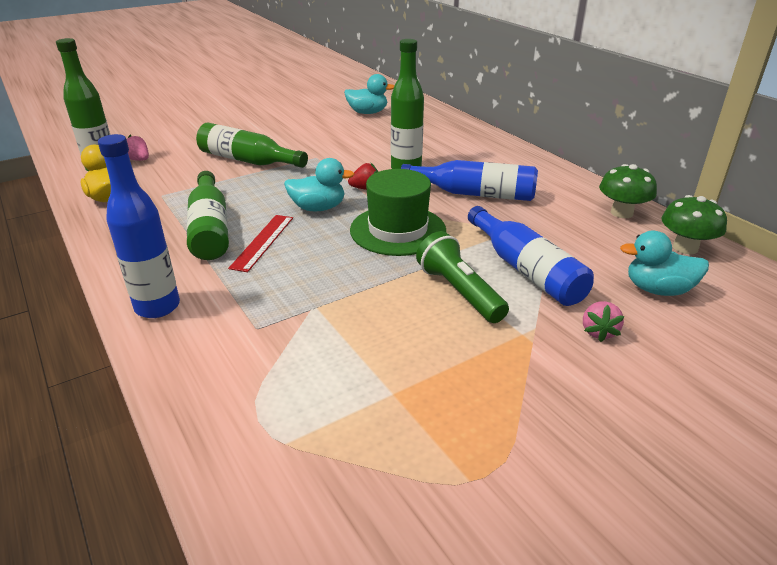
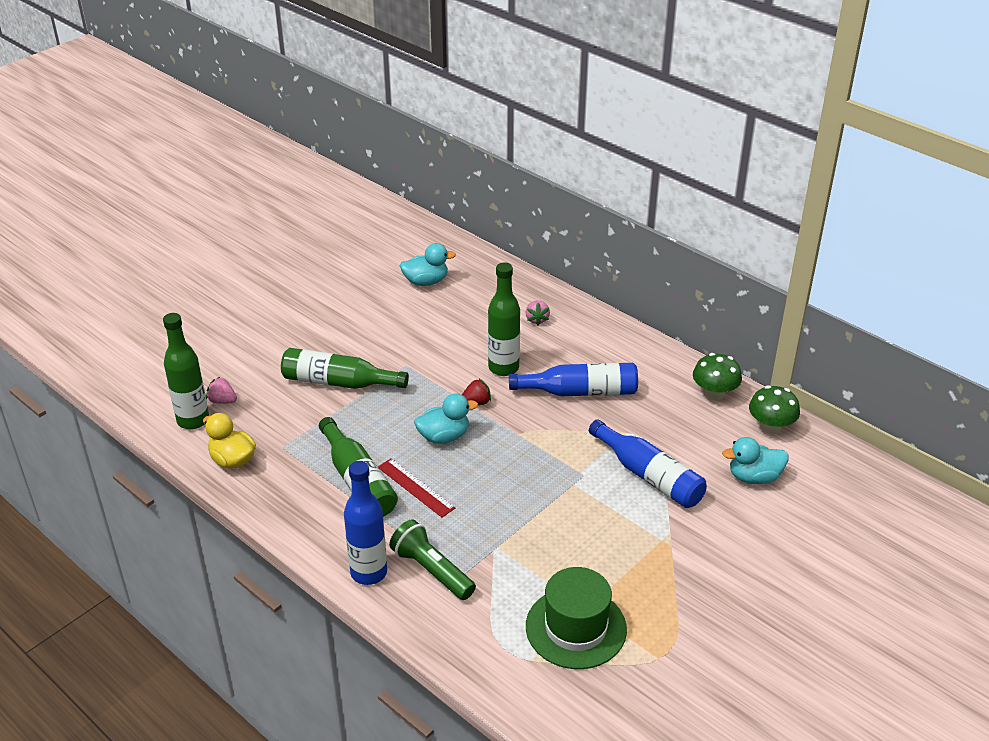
camera: 15 degrees left, 5 degrees up
(263, 242) = (415, 487): red ruler -> red ruler turned 45 degrees counterclockwise
(398, 230) = (528, 451): green hat -> green hat (576, 628)
(459, 292) = (603, 509): green flashlight -> green flashlight (432, 570)
(598, 332) = (716, 527): pink strawberry -> pink strawberry (537, 319)

